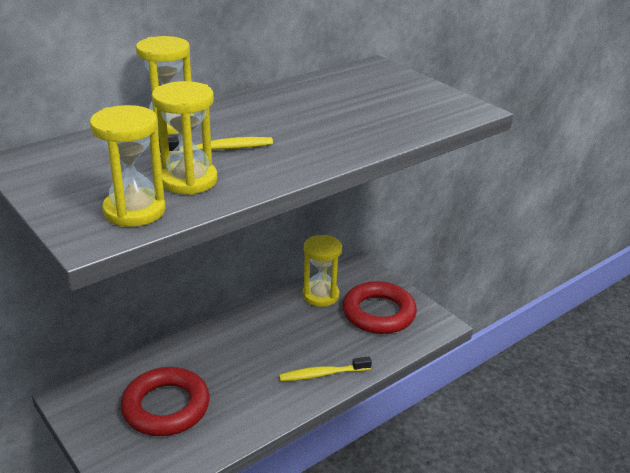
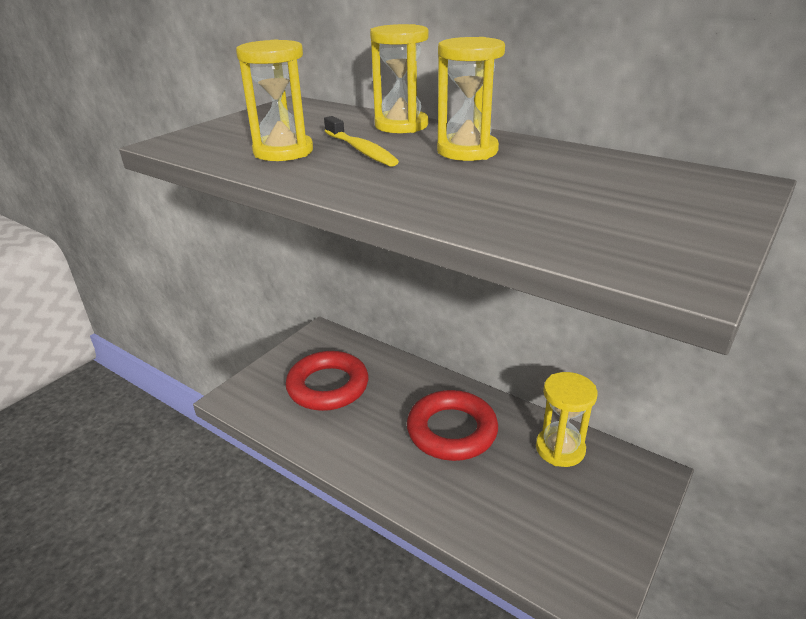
camera: 75 degrees right, 0 degrees up
(134, 211) = (216, 146): yellow hourglass -> yellow hourglass (467, 151)
(322, 374) = (420, 486): yellow toothbrush -> none
(378, 313) = (568, 517): red ring -> red ring (452, 431)

